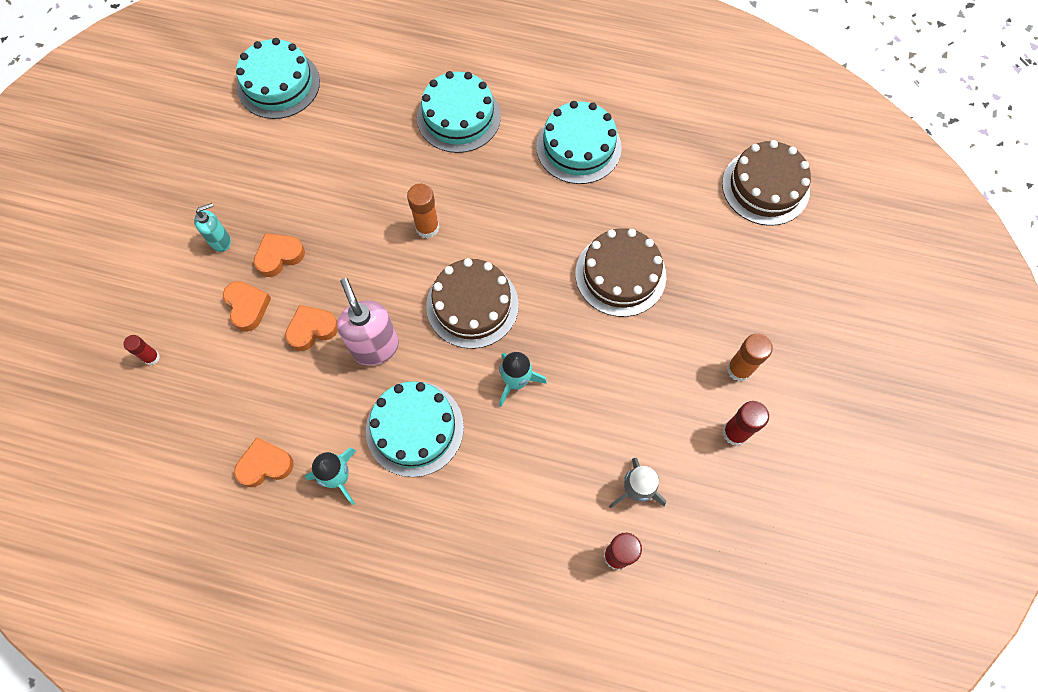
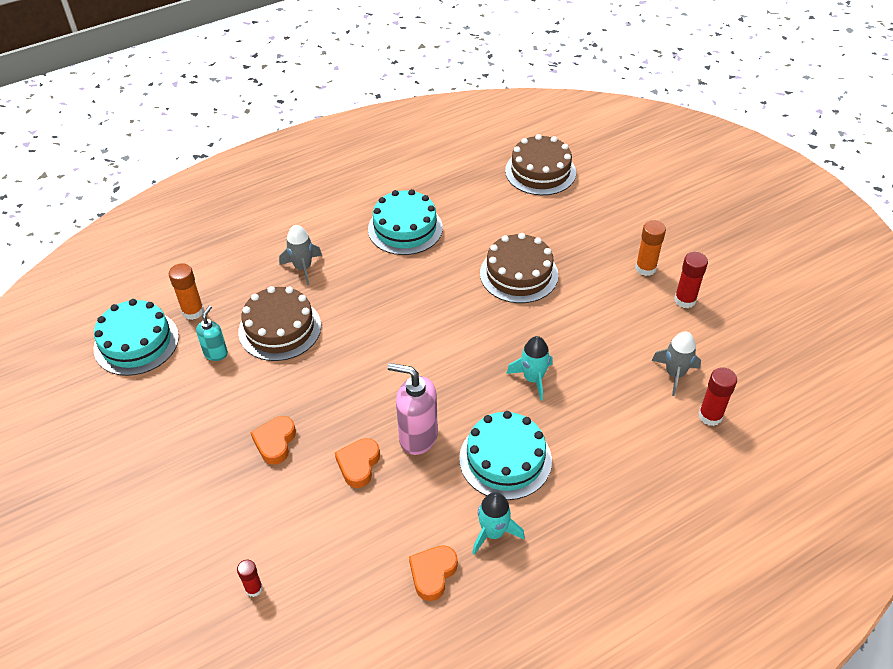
camera: 45 degrees left, 20 degrees down
(221, 241) = (215, 470): turquoise soap dispenser -> turquoise soap dispenser (216, 353)
(247, 307) = (291, 492): orange heart -> none
(427, 227) = (363, 343): orange glue stick -> orange glue stick (193, 311)
(458, 117) = (303, 267): turquoise cake -> grey rocket
(472, 305) = (450, 361): brown cake -> brown cake (280, 328)

